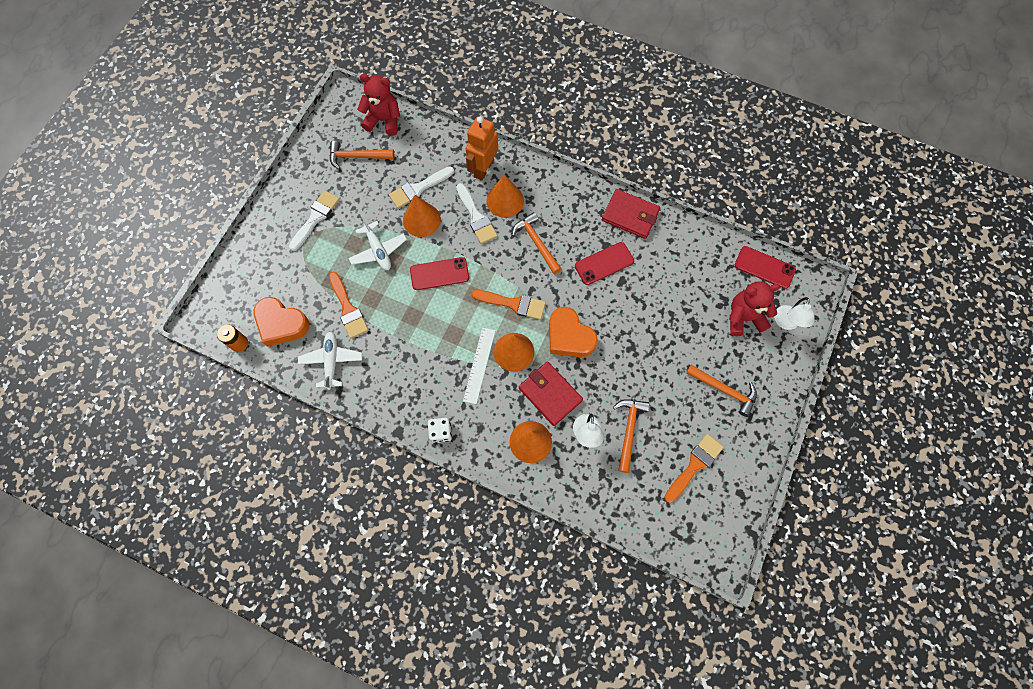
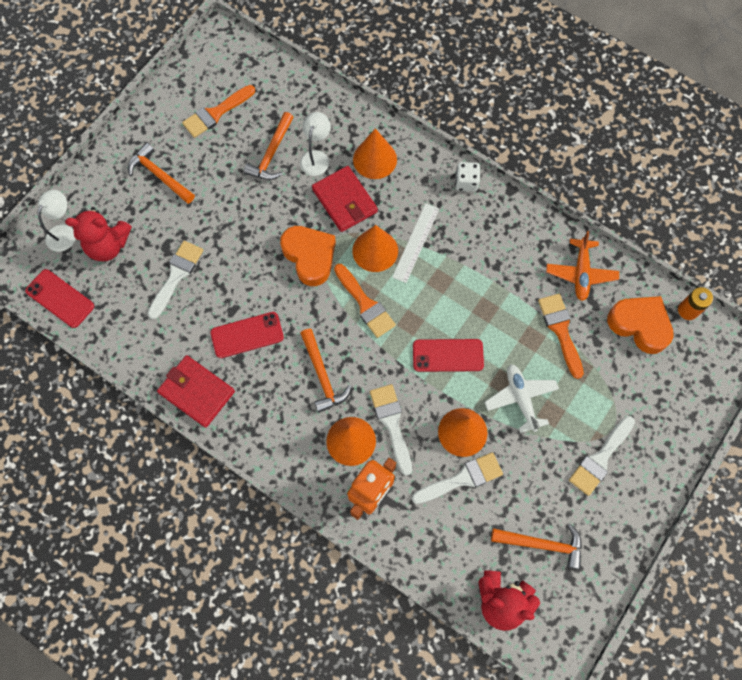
camera: 170 degrees left, 0 degrees up
(331, 361) = (580, 273): white plane -> orange plane
(513, 304) = (365, 304): orange brush -> orange brush turned 150 degrees counterclockwise
(677, 302) = (176, 275): none -> white brush

